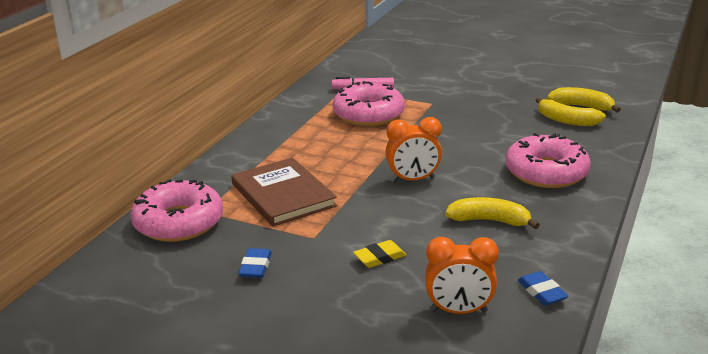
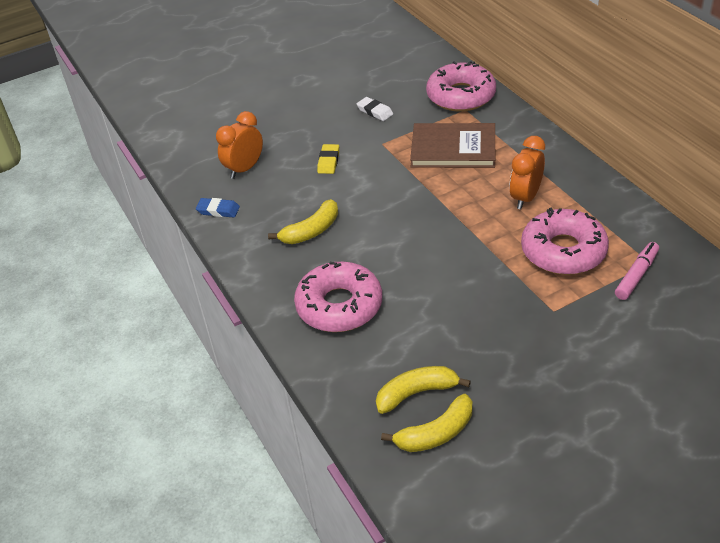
camera: 130 degrees right, 15 degrees up
(255, 266) = (375, 111): blue eraser -> white eraser
(413, 180) = (409, 221): orange clock -> orange clock (525, 197)

